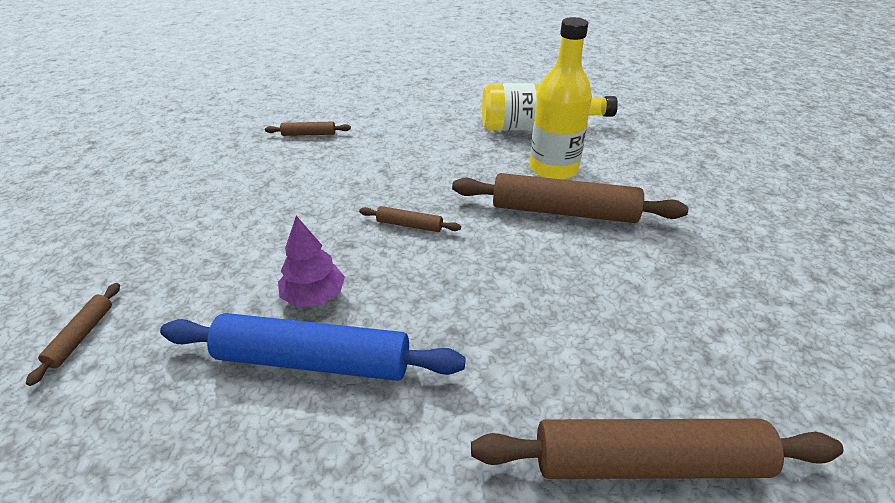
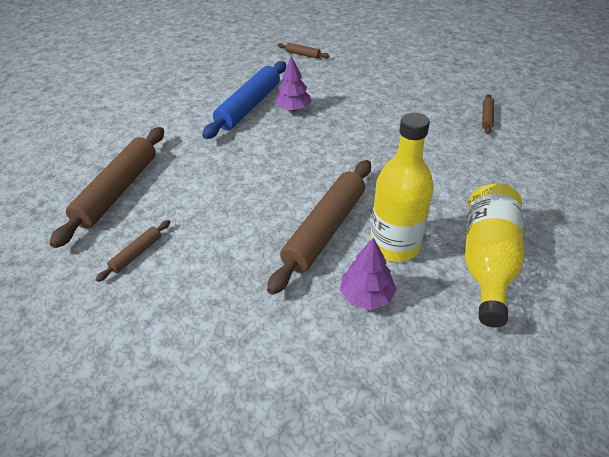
camera: 110 degrees right, 5 degrees up
(409, 225) = (342, 148): brown rolling pin -> brown rolling pin (136, 253)
(623, 176) = (366, 295): none -> purple tree

